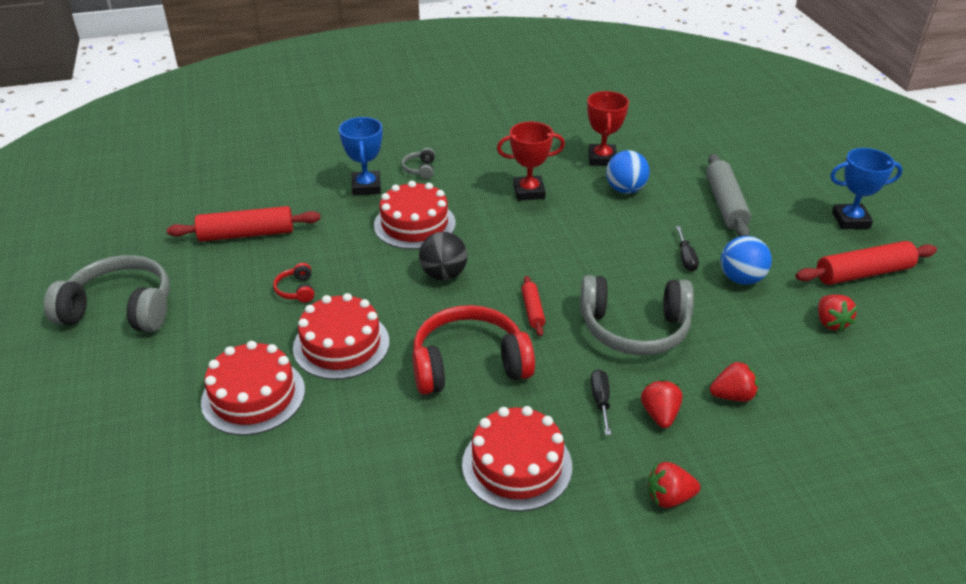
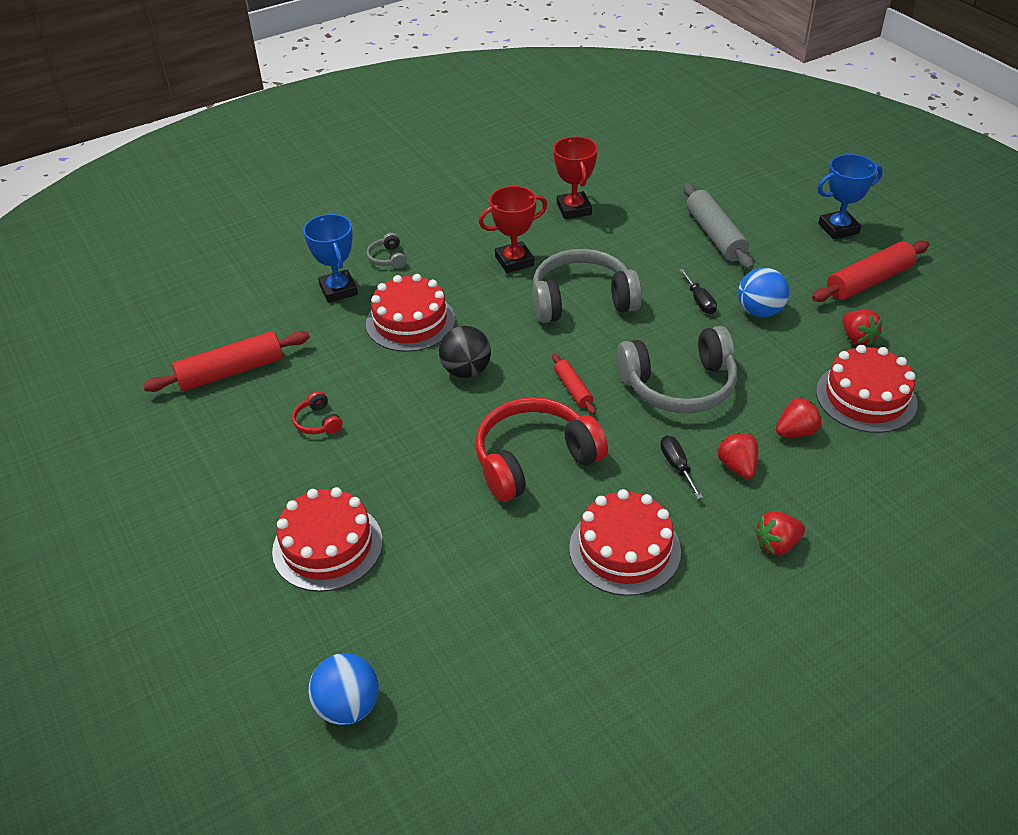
camera: 15 degrees left, 5 degrees up
(120, 309) = (131, 487): grey headphones -> grey headphones (582, 300)
(341, 344) = (394, 470): red cake -> red cake (866, 397)
(625, 190) = (611, 239): blue ball -> blue ball (348, 706)

